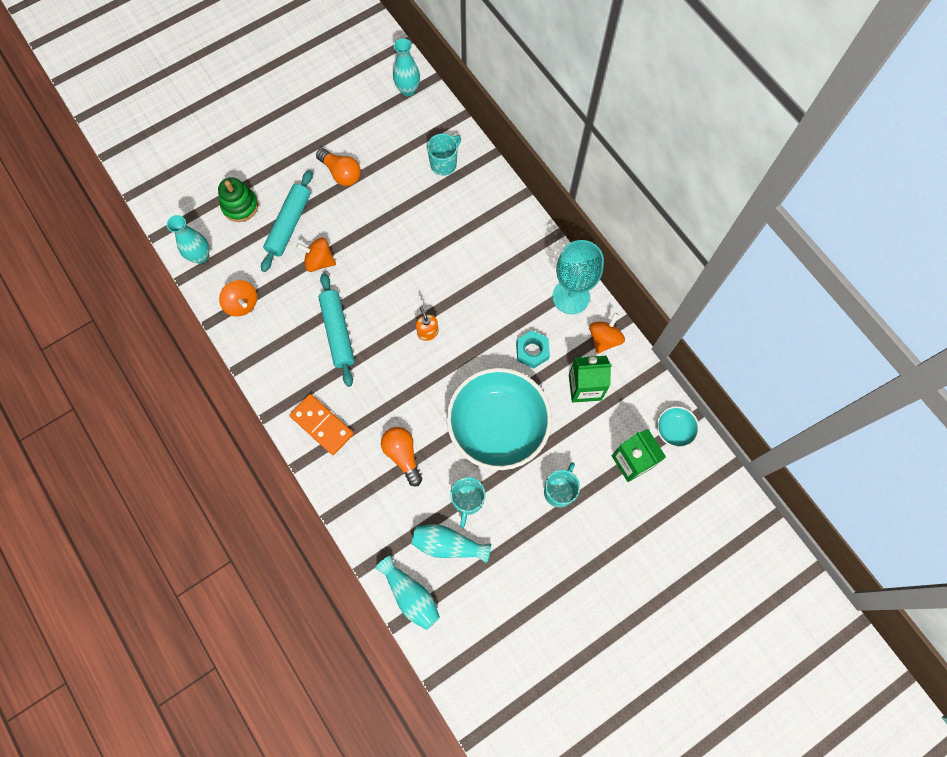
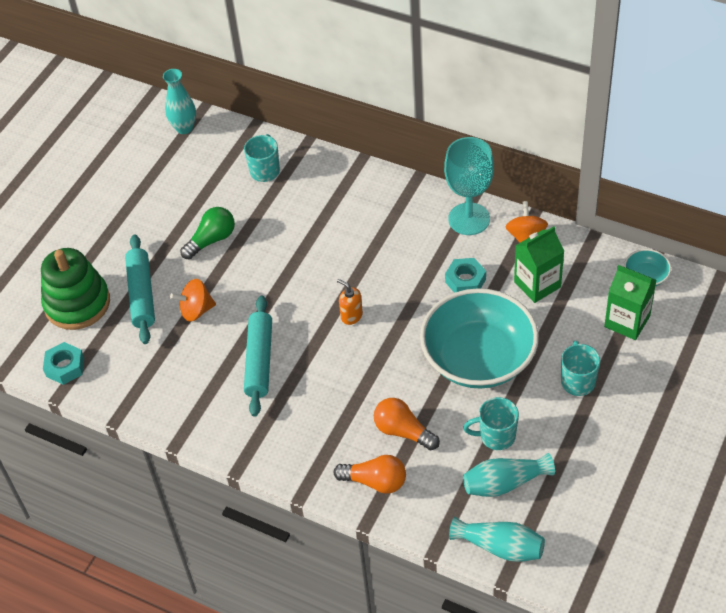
camera: 25 degrees left, 20 degrees down
(200, 256) = (65, 367): turquoise vase -> turquoise nut
(240, 206) = (77, 303): green stacking toy -> green stacking toy, size x1.53
(242, 304) = (140, 386): orange spinning top -> none
(322, 425) = (301, 448): orange domino -> none
(338, 332) = (259, 361): turquoise rolling pin -> turquoise rolling pin turned 45 degrees clockwise
(341, 173) = (165, 226): orange light bulb -> orange light bulb (375, 481)
(367, 205) = (211, 240): none -> green light bulb
(467, 501) = (496, 436): turquoise mug -> turquoise mug turned 105 degrees clockwise

